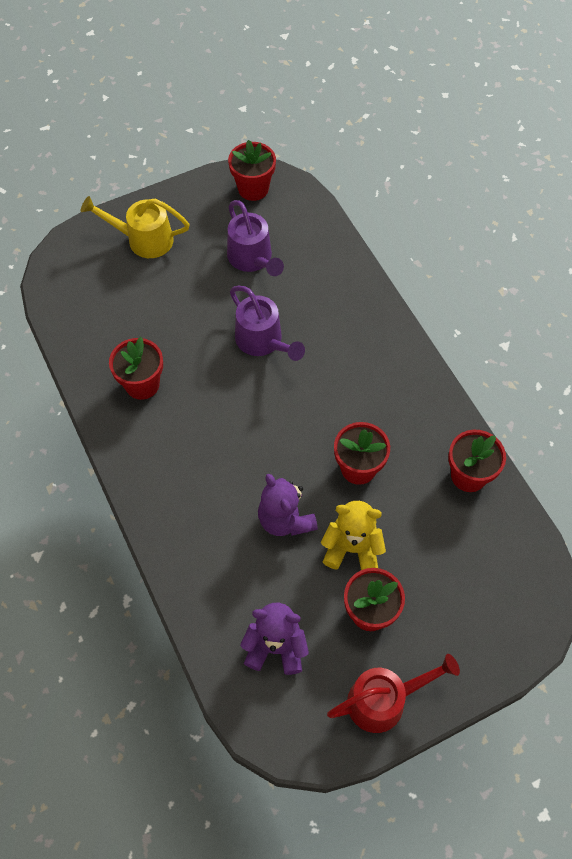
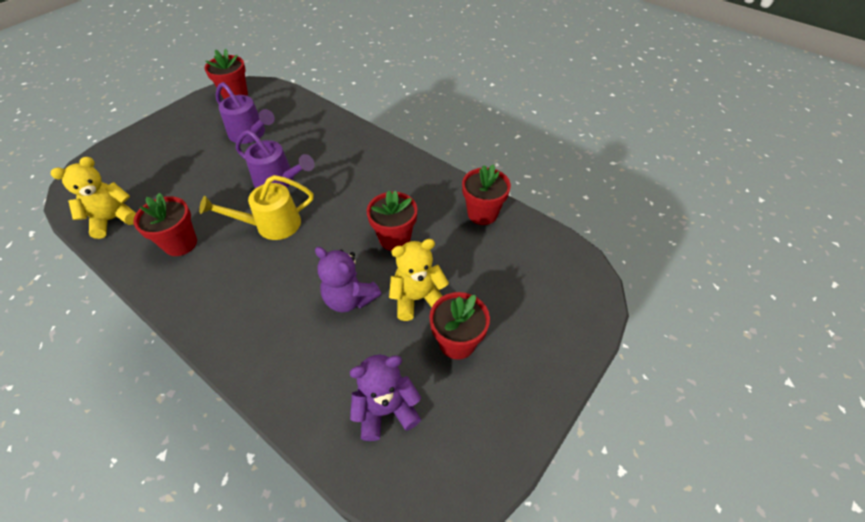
camera: 25 degrees left, 10 degrees down
(84, 327) = (113, 219): none -> yellow teddy bear
(143, 239) = (153, 147): yellow watering can -> yellow watering can (271, 225)
(384, 699) = (507, 411): red watering can -> none

